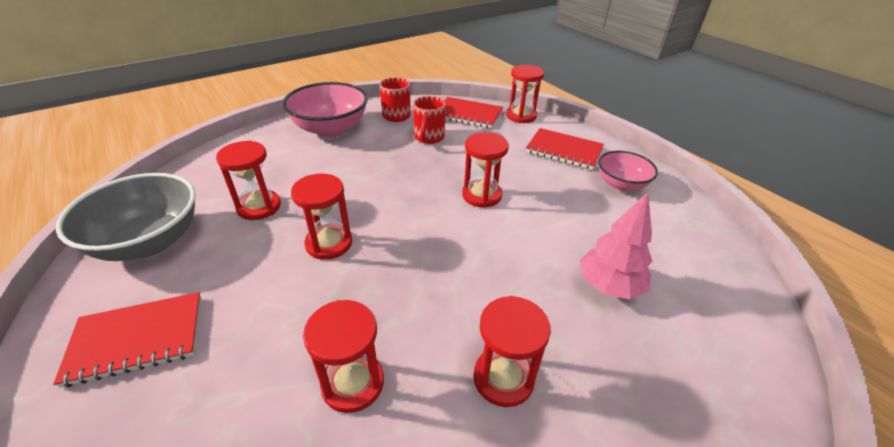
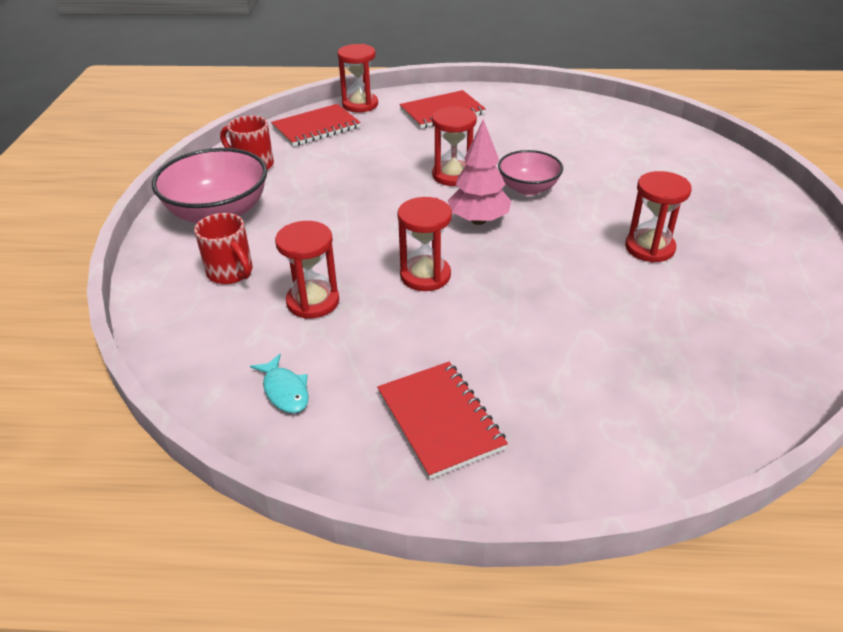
camera: 50 degrees left, 0 degrees up
(137, 339) = (440, 420): red notebook -> red notebook turned 45 degrees counterclockwise
(149, 242) = (285, 391): grey bowl -> turquoise fish
(353, 383) = (598, 312): red hourglass -> none
(429, 137) = (326, 164): red mug -> red mug (231, 273)
(608, 286) = (612, 172): pink tree -> pink tree (478, 220)
(621, 184) = (516, 112): pink bowl -> pink bowl (528, 188)

